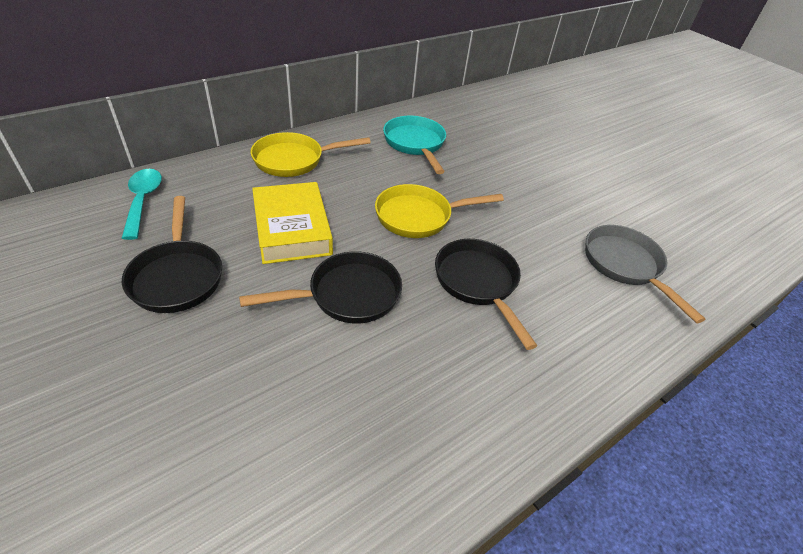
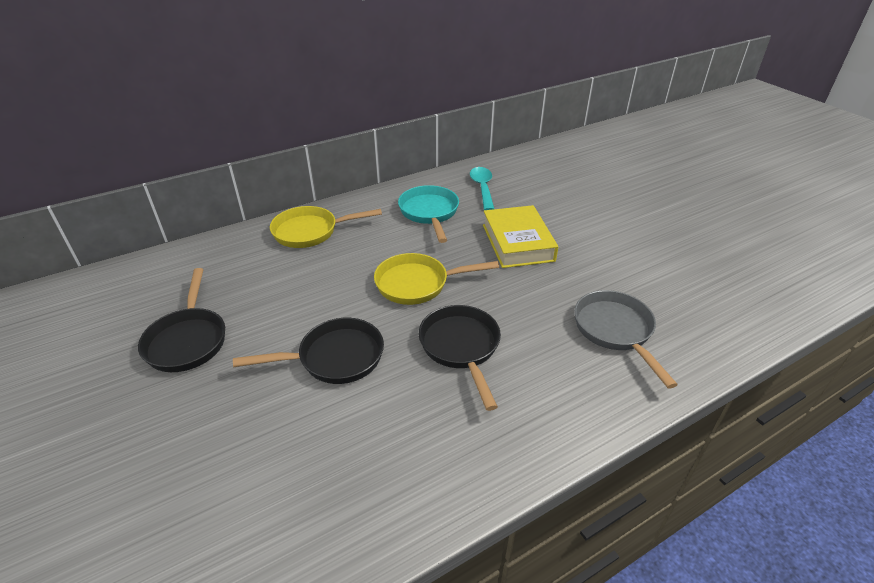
camera: 10 degrees right, 5 degrees down
(143, 201) = (170, 272): turquoise spoon -> turquoise spoon (482, 188)
(292, 229) = (296, 297): yellow book -> yellow book (518, 242)

